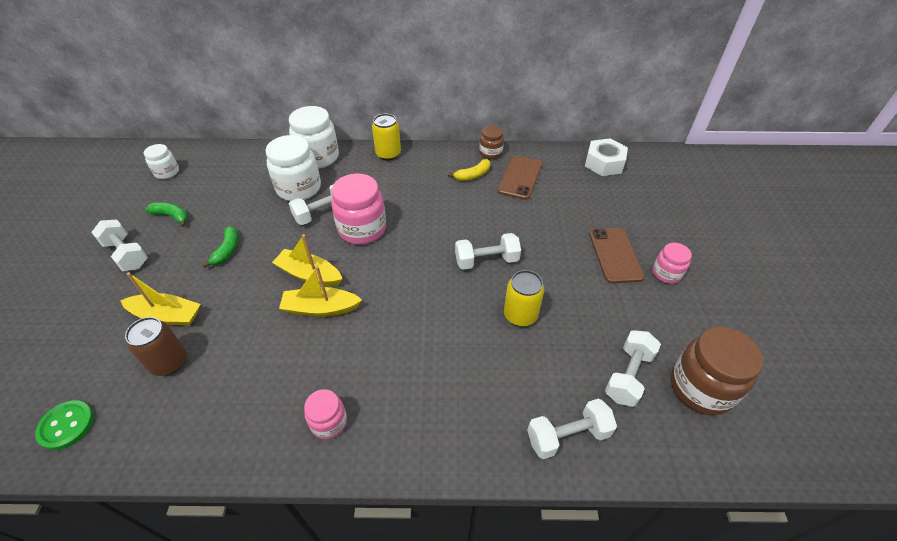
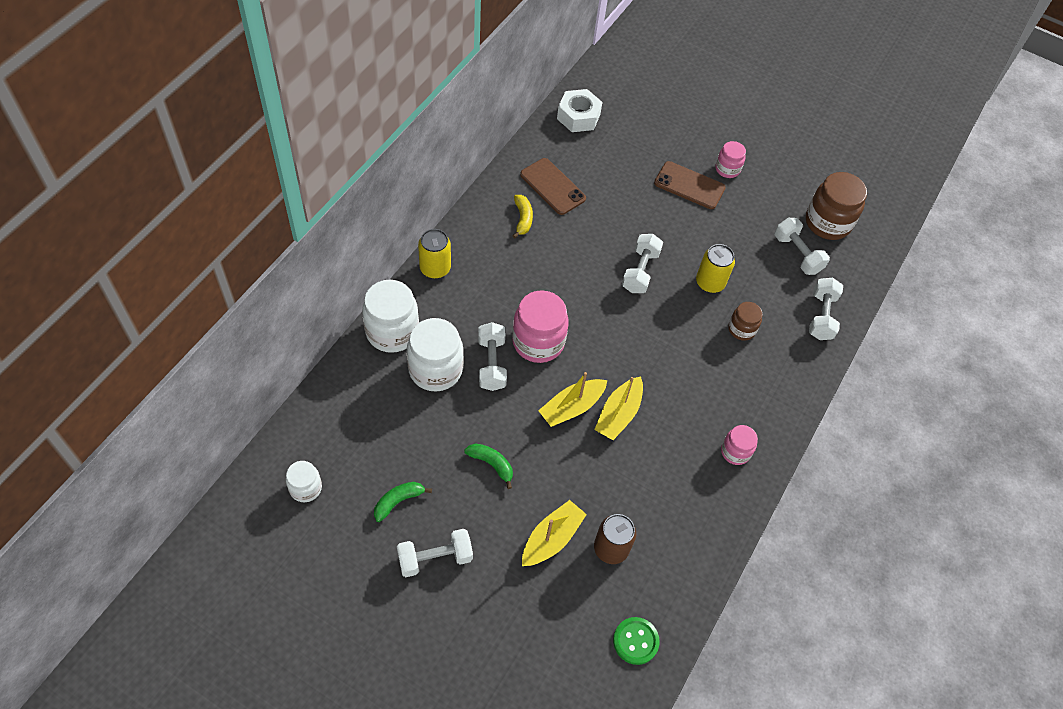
camera: 65 degrees left, 10 degrees up
(490, 153) = (499, 186): brown jar -> brown jar (741, 329)

